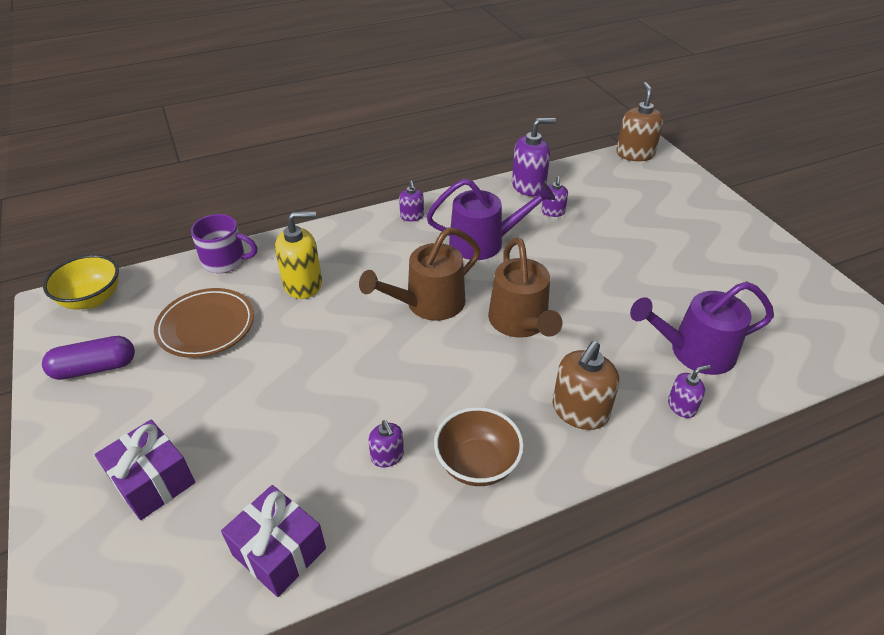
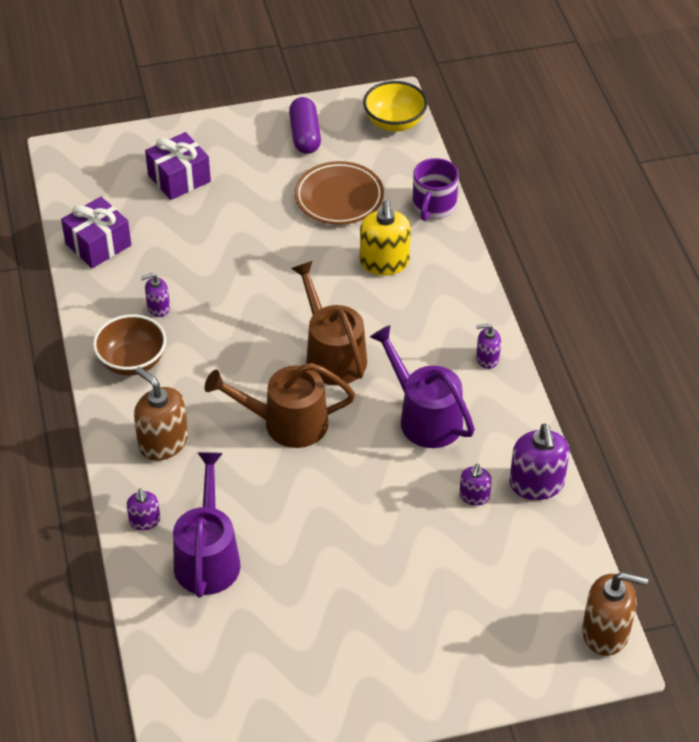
camera: 100 degrees right, 5 degrees up
(484, 242) = (424, 417): purple watering can -> purple watering can turned 135 degrees clockwise
(553, 212) = (474, 496): purple soap dispenser -> purple soap dispenser turned 90 degrees counterclockwise

